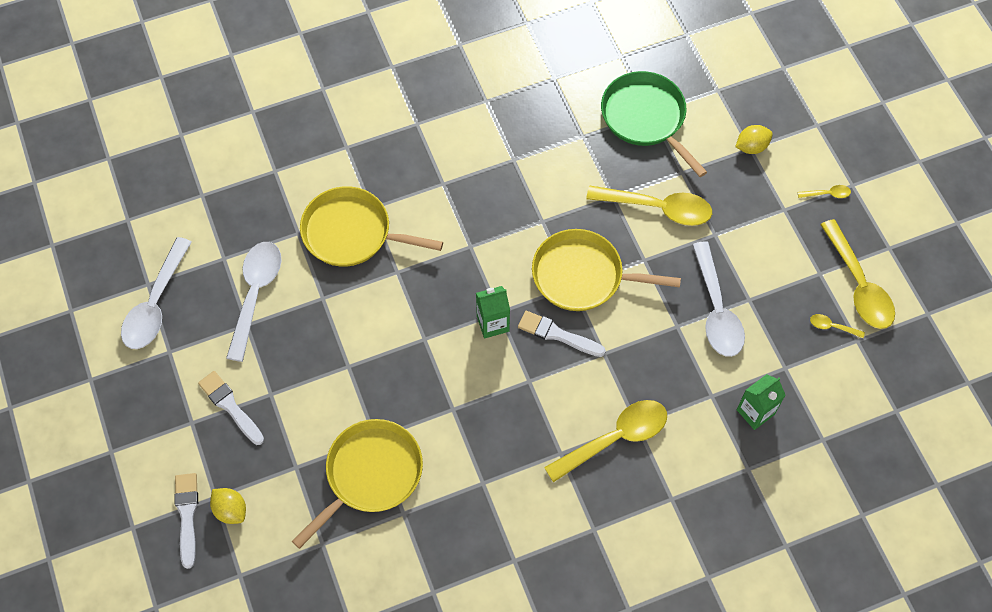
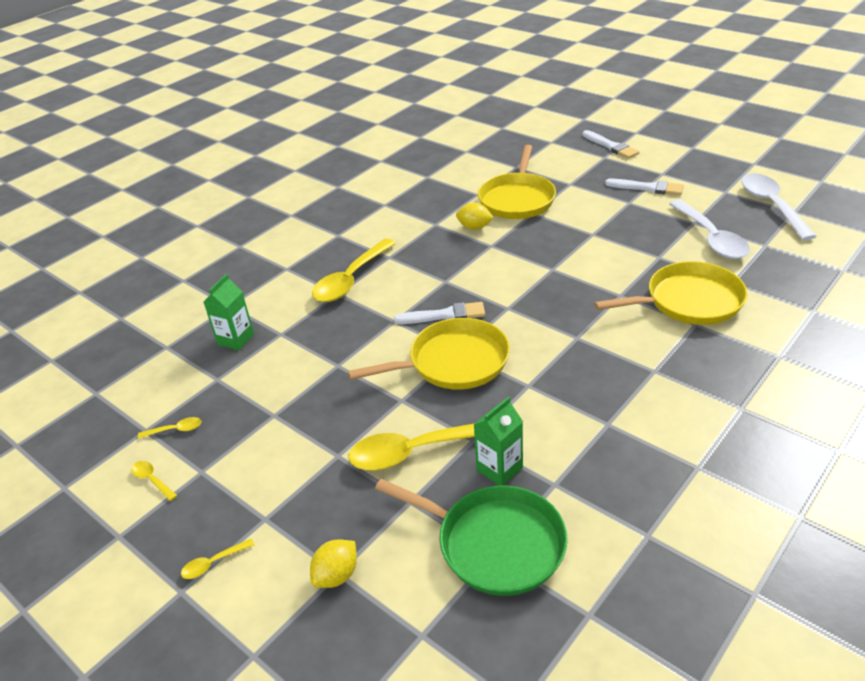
camera: 155 degrees right, 25 degrees down
(231, 510) = (588, 157): yellow lemon -> yellow lemon (474, 227)
(493, 323) = (506, 299): green carton -> green carton (499, 469)
(716, 310) = (304, 392): white spoon -> none
(858, 285) = (152, 480): yellow spoon -> yellow spoon, size x0.42

